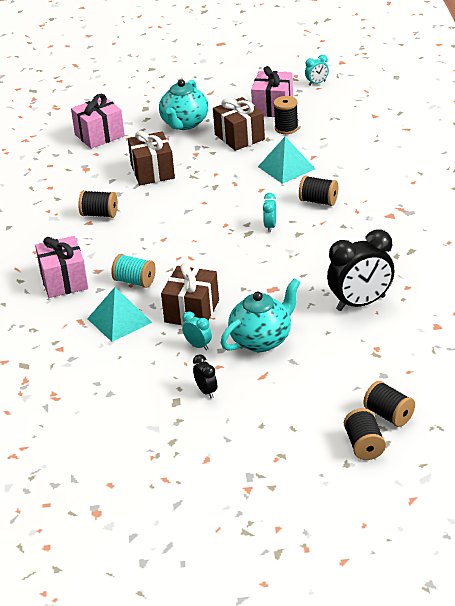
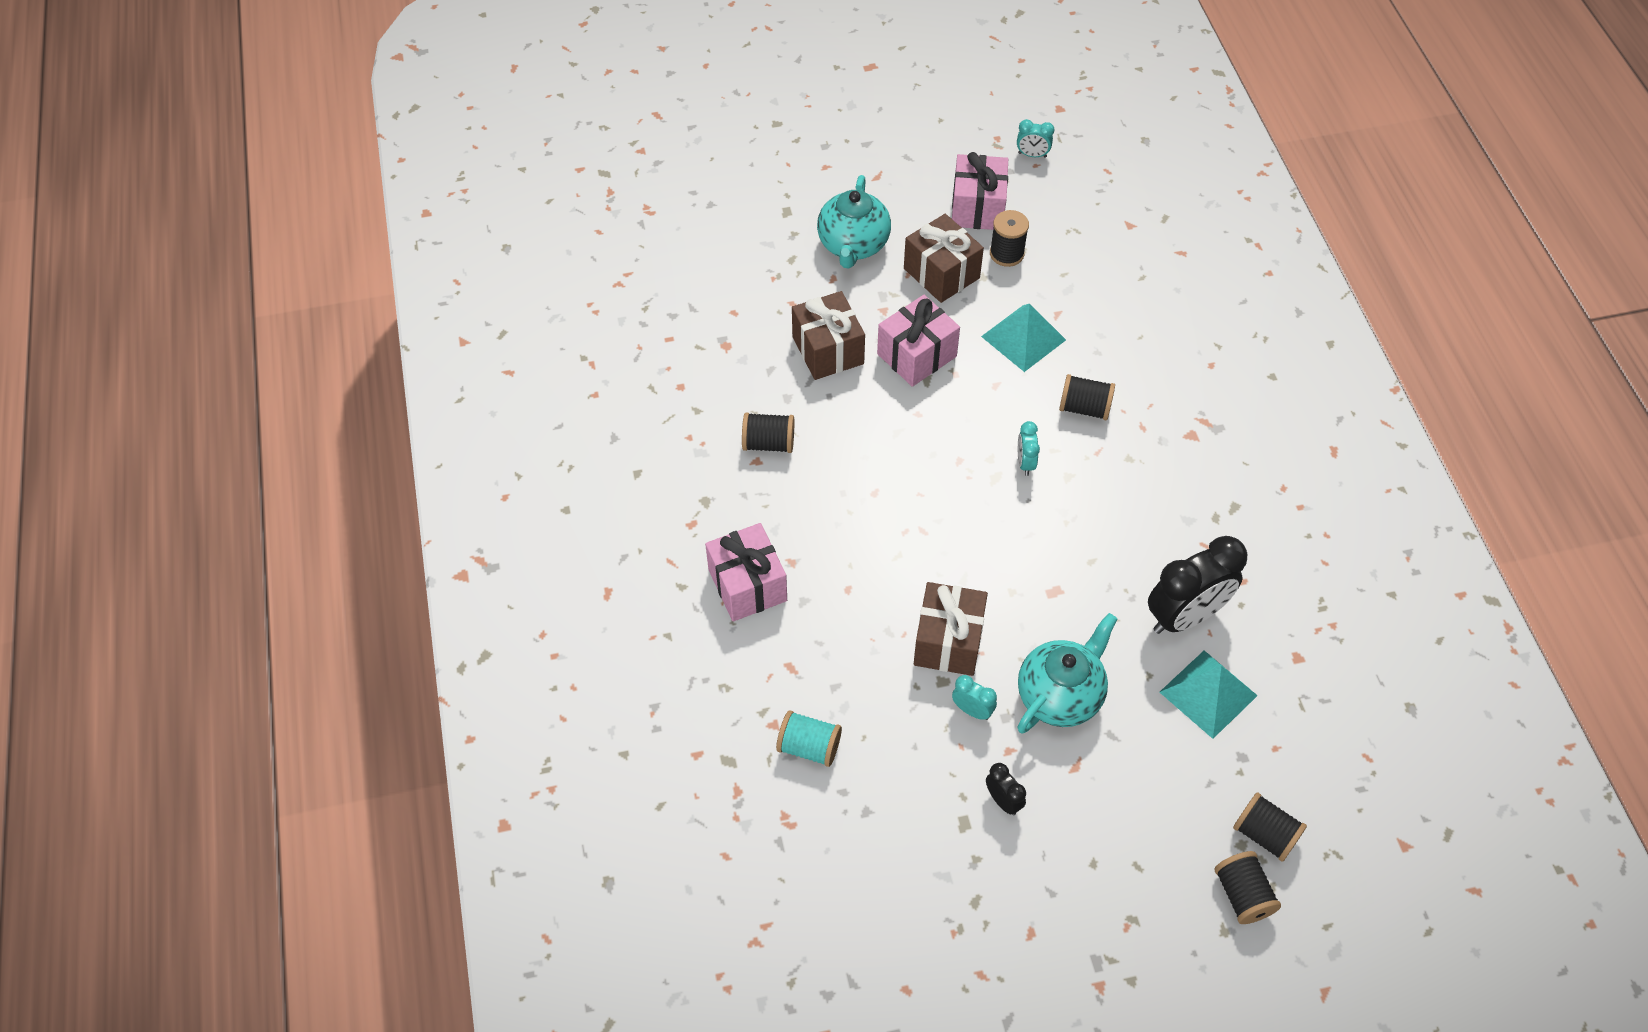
camera: 10 degrees left, 20 degrees up
(99, 135) = (730, 272): pink gift -> pink gift (917, 355)
(119, 320) = (847, 664): turquoise pyramid -> turquoise pyramid (1208, 694)
(134, 281) = (852, 583): turquoise spool -> turquoise spool (809, 747)
(317, 83) = (1032, 155): turquoise clock -> turquoise clock turned 45 degrees clockwise

